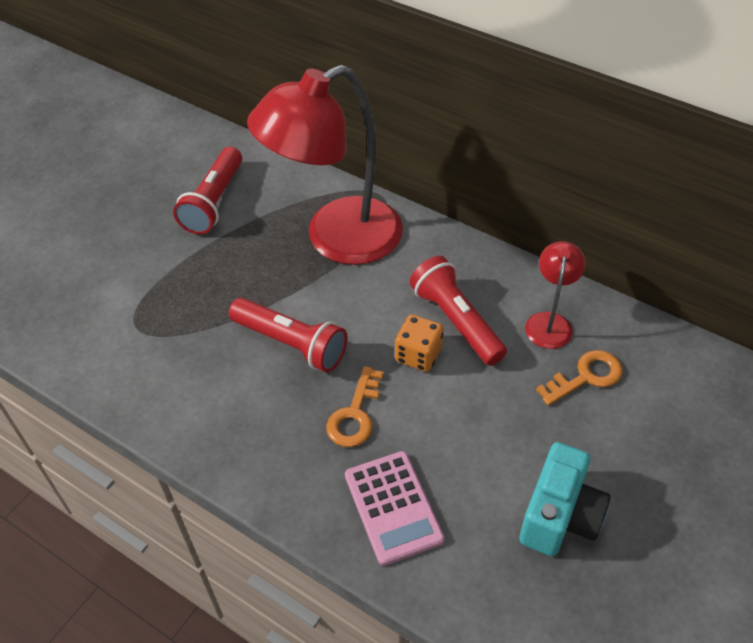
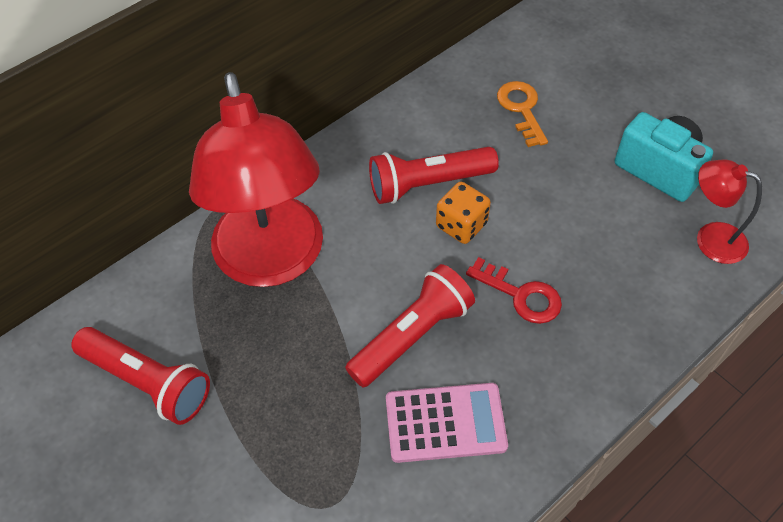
camera: 75 degrees left, 5 degrees up
(355, 415) = (521, 295): orange key -> red key
(393, 507) = (633, 287): pink calculator -> pink calculator (445, 423)
(549, 322) = (452, 115): red lamp -> red lamp (710, 238)

